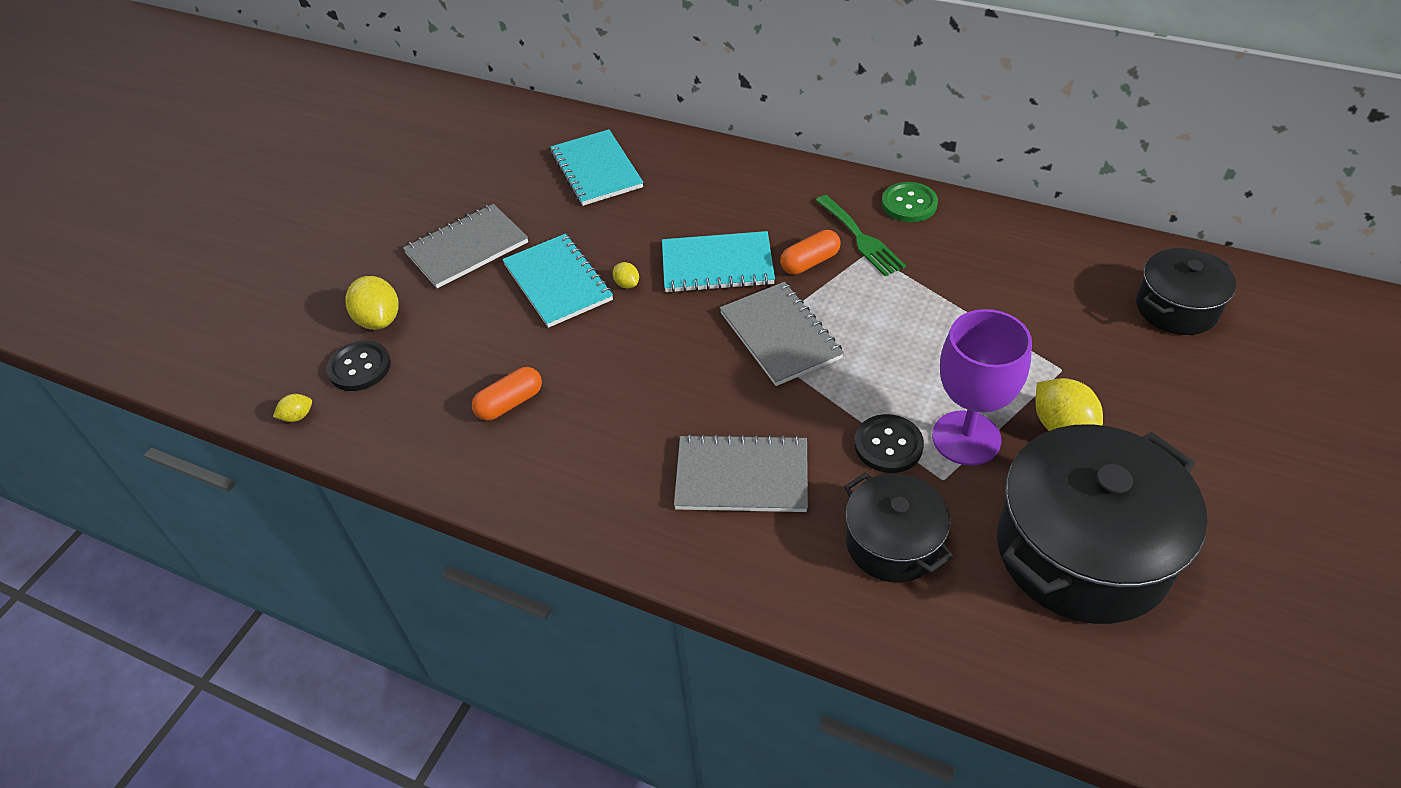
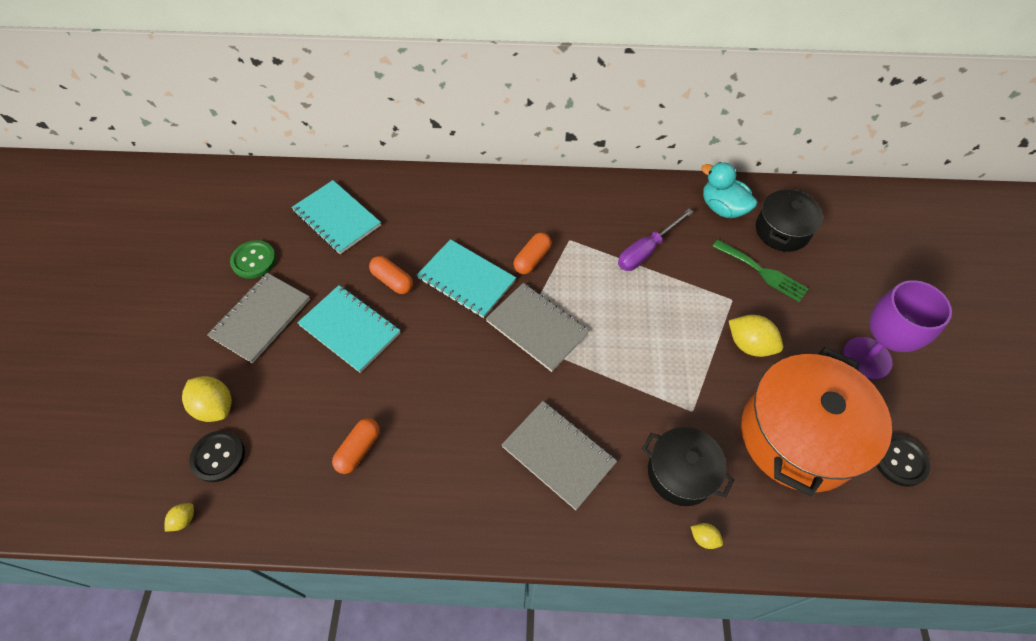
camera: 25 degrees left, 10 degrees up
(627, 284) = (405, 315): yellow lemon -> yellow lemon (704, 538)
(629, 246) = (392, 281): none -> orange capsule
(717, 265) = (466, 280): turquoise notebook -> turquoise notebook turned 60 degrees clockwise
(742, 476) = (558, 455): grey notebook -> grey notebook turned 60 degrees clockwise
(861, 238) = (559, 229): green fork -> green fork (763, 272)
(888, 445) = (646, 396): black button -> black button (900, 461)
(909, 204) = (581, 191): green button -> green button (254, 260)
(966, 287) = (646, 250): none -> purple screwdriver
(966, 438) = (694, 373): purple goblet -> purple goblet (866, 358)
(1082, 550) = (798, 436): black pot -> orange pot
(1099, 263) = (722, 208): none -> turquoise duck

